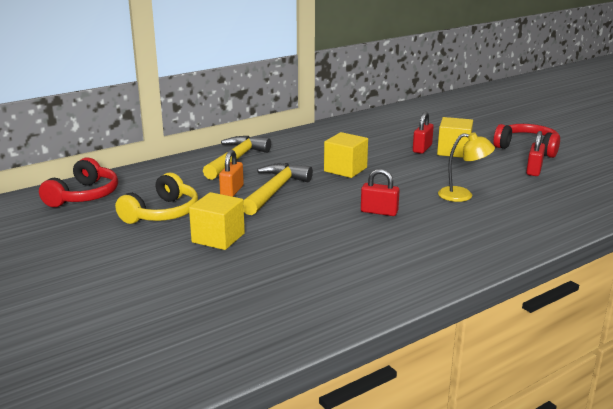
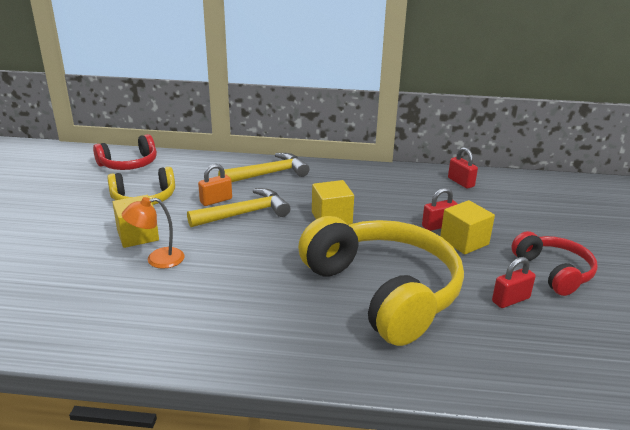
camera: 40 degrees right, 5 degrees up
(272, 245) = (157, 259): none -> orange lamp
(379, 212) = (282, 271): red padlock -> red padlock (461, 182)
(463, 195) = (383, 291): yellow lamp -> yellow headphones

